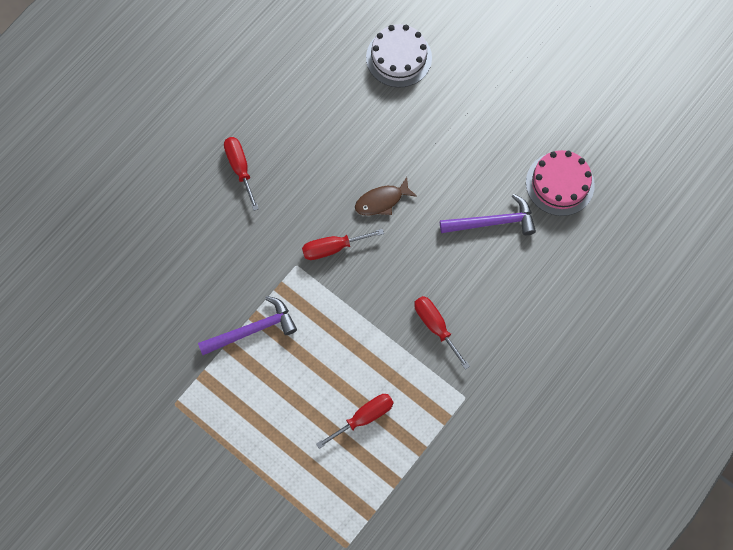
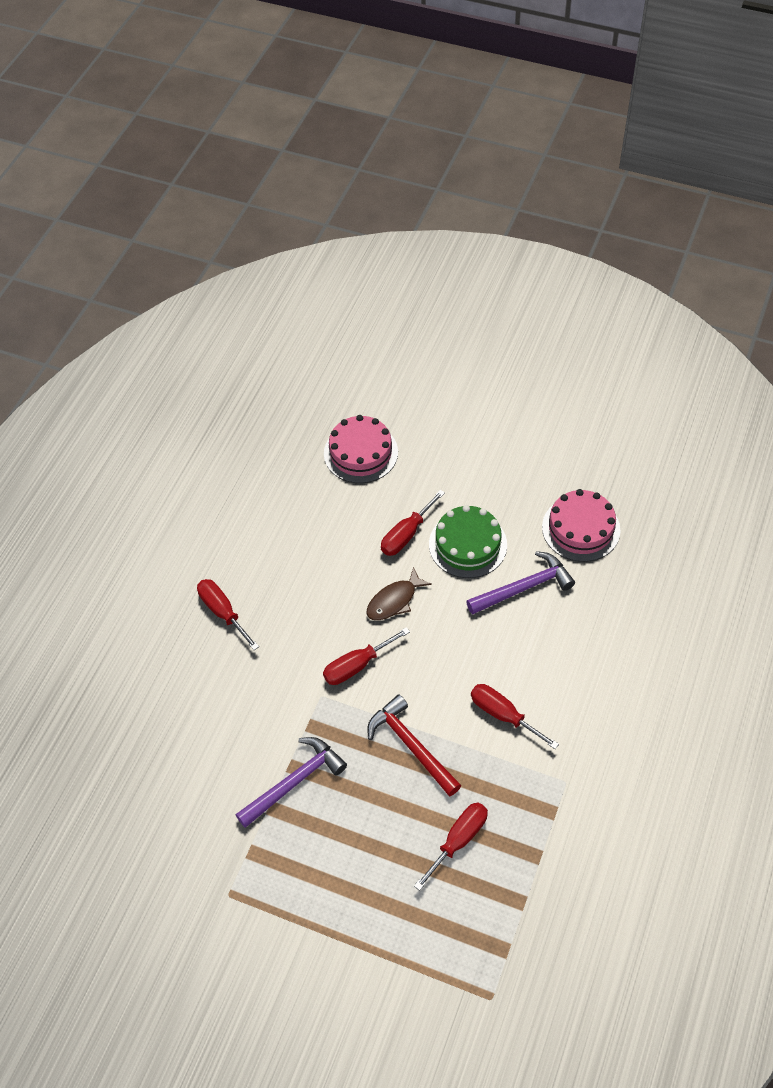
camera: 15 degrees left, 15 degrees down
(353, 328) = (411, 745): none -> red hammer
(399, 57) = (360, 453): white cake -> pink cake
(411, 145) = (406, 534): none -> red screwdriver
(459, 169) = (468, 544): none -> green cake

